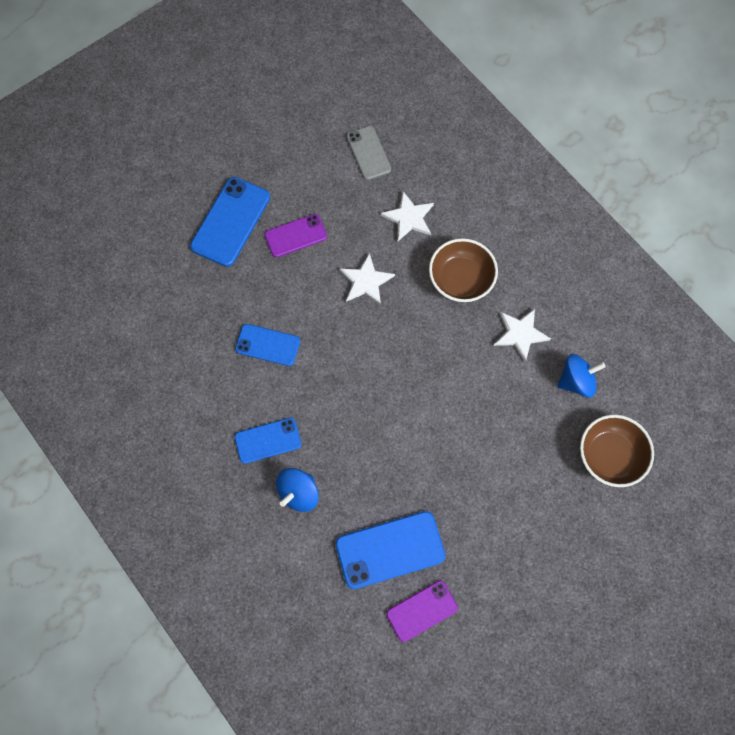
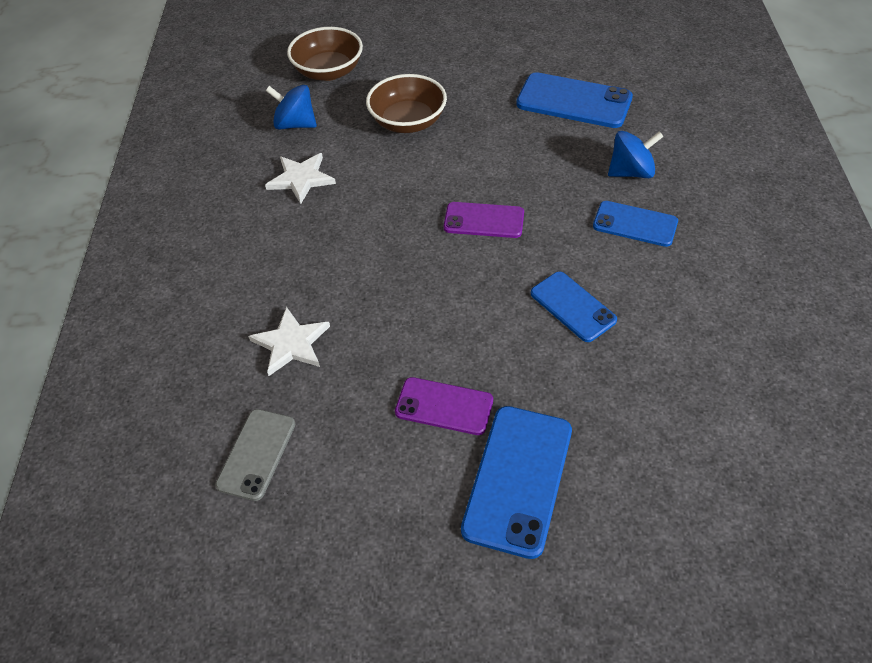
camera: 140 degrees left, 20 degrees down
(231, 222) = (518, 479): blue phone -> blue phone turned 45 degrees counterclockwise
(366, 281) = (405, 306): white star -> none
(422, 611) = (578, 60): purple phone -> purple phone (484, 220)
(460, 279) = (304, 252): brown bowl -> brown bowl (408, 122)

